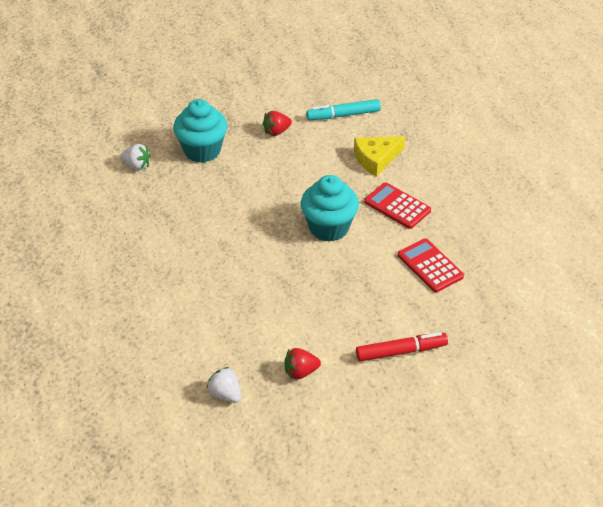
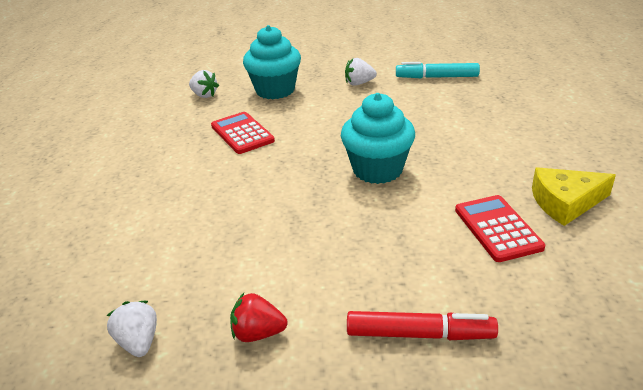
camera: 20 degrees right, 10 degrees down
(276, 132) = (359, 83): red strawberry -> white strawberry
(376, 159) = (460, 115): yellow cheese -> yellow cheese (565, 202)
(397, 206) = (471, 160): red calculator -> red calculator (242, 133)

